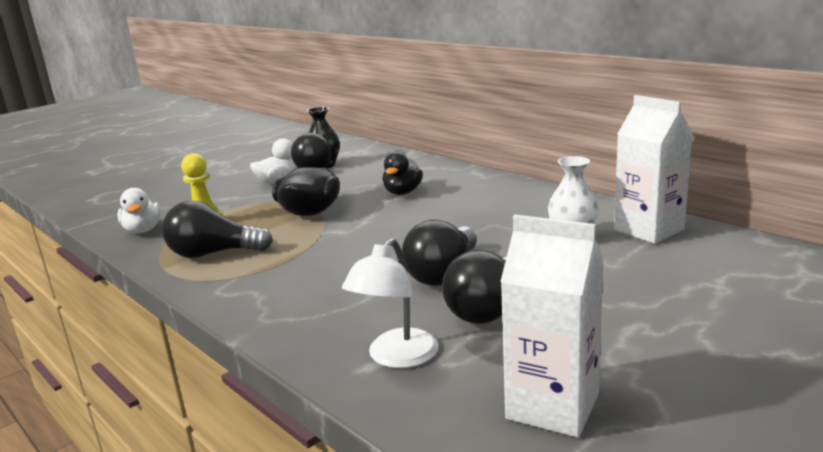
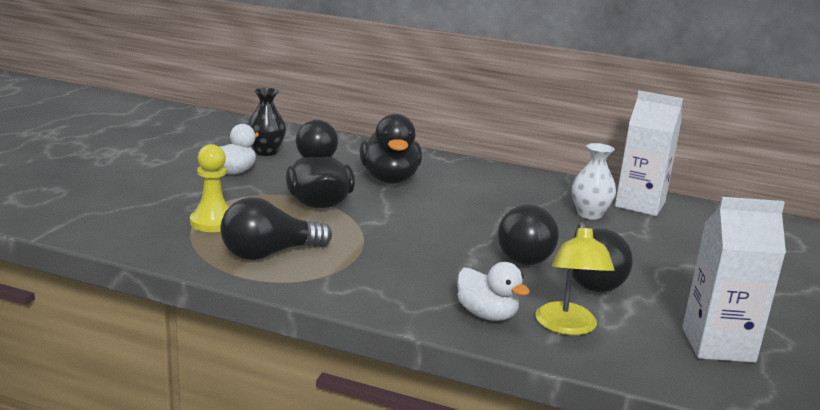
camera: 30 degrees left, 0 degrees up
(143, 230) = (143, 234): white duck -> white duck (487, 315)
(396, 357) = (568, 327): white lamp -> yellow lamp
(403, 192) = (389, 179): black duck -> black duck, size x1.57

